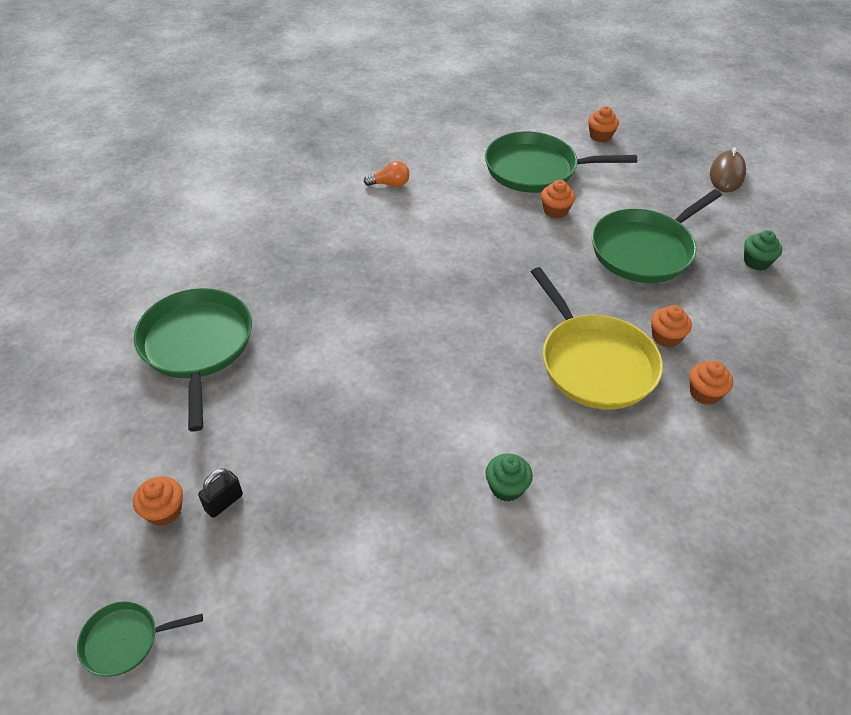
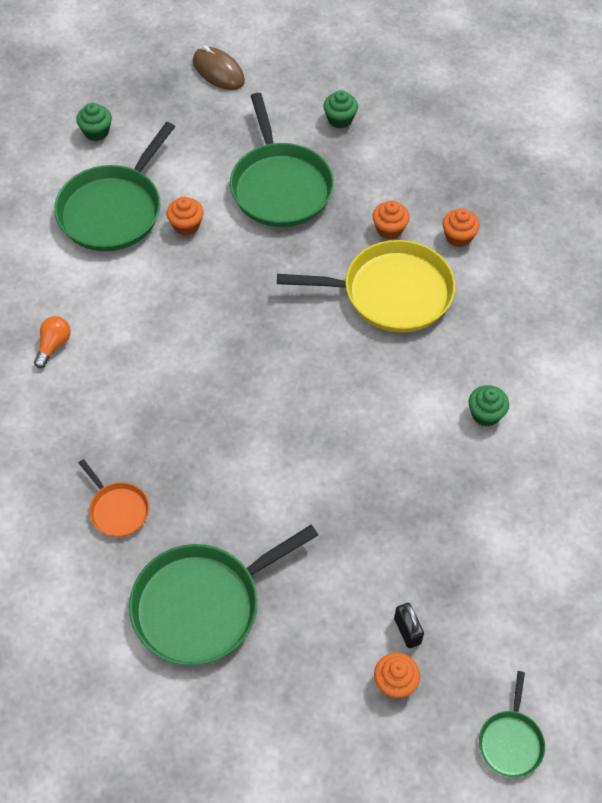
camera: 65 degrees left, 10 degrees up
(197, 346) = (202, 605): green pan -> green pan turned 45 degrees counterclockwise
(264, 267) = (117, 509): none -> orange pan
(600, 136) = (96, 132): orange cupcake -> green cupcake

